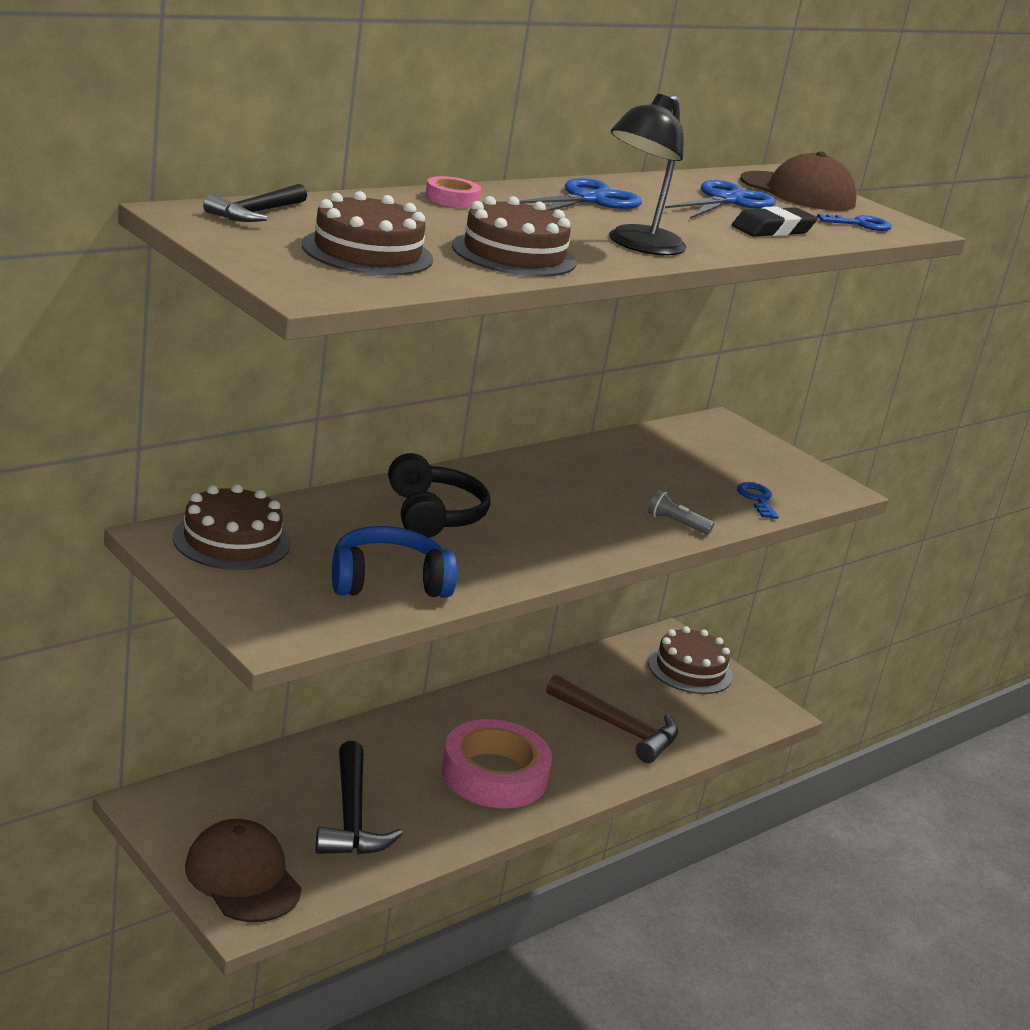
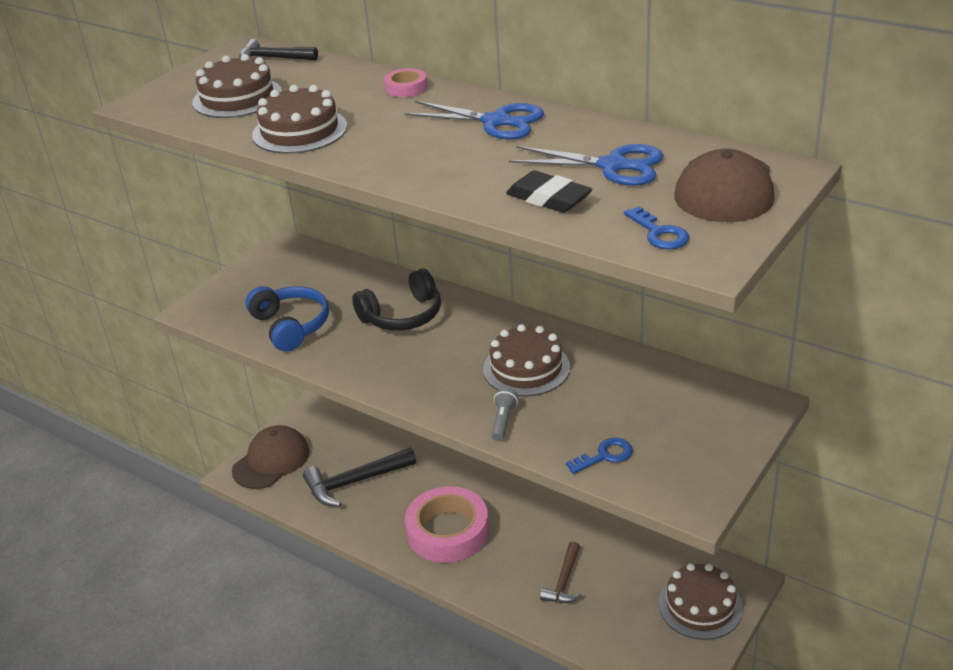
camera: 80 degrees right, 10 degrees up
(232, 540) = (298, 264): brown cake -> brown cake (526, 368)
(617, 727) = (564, 581): brown hammer -> brown hammer, size x0.62
(638, 245) = (393, 160): black lamp -> none

